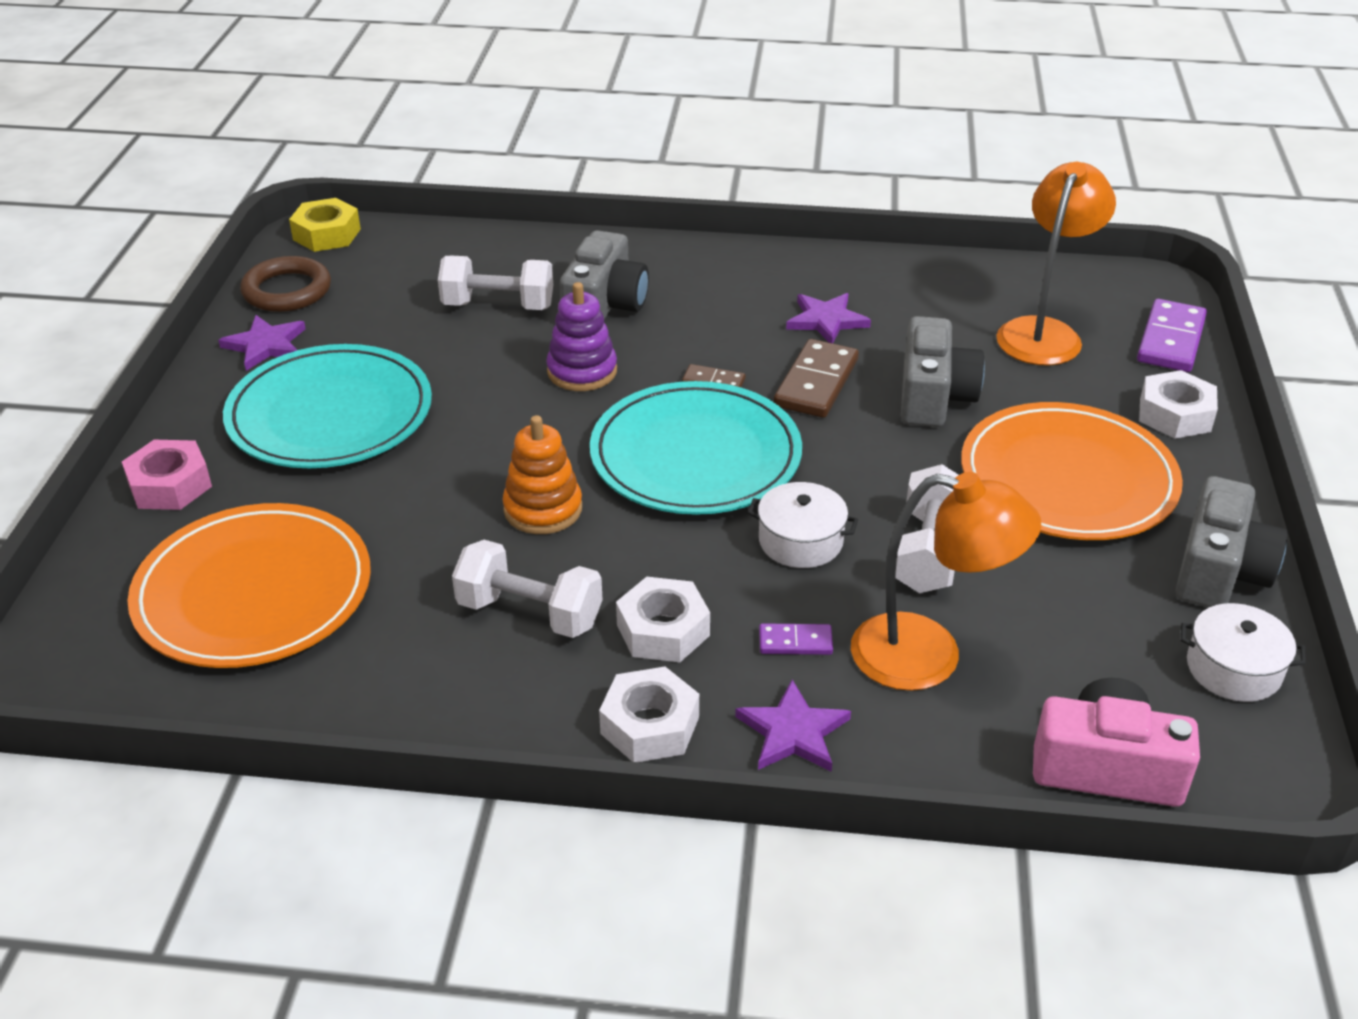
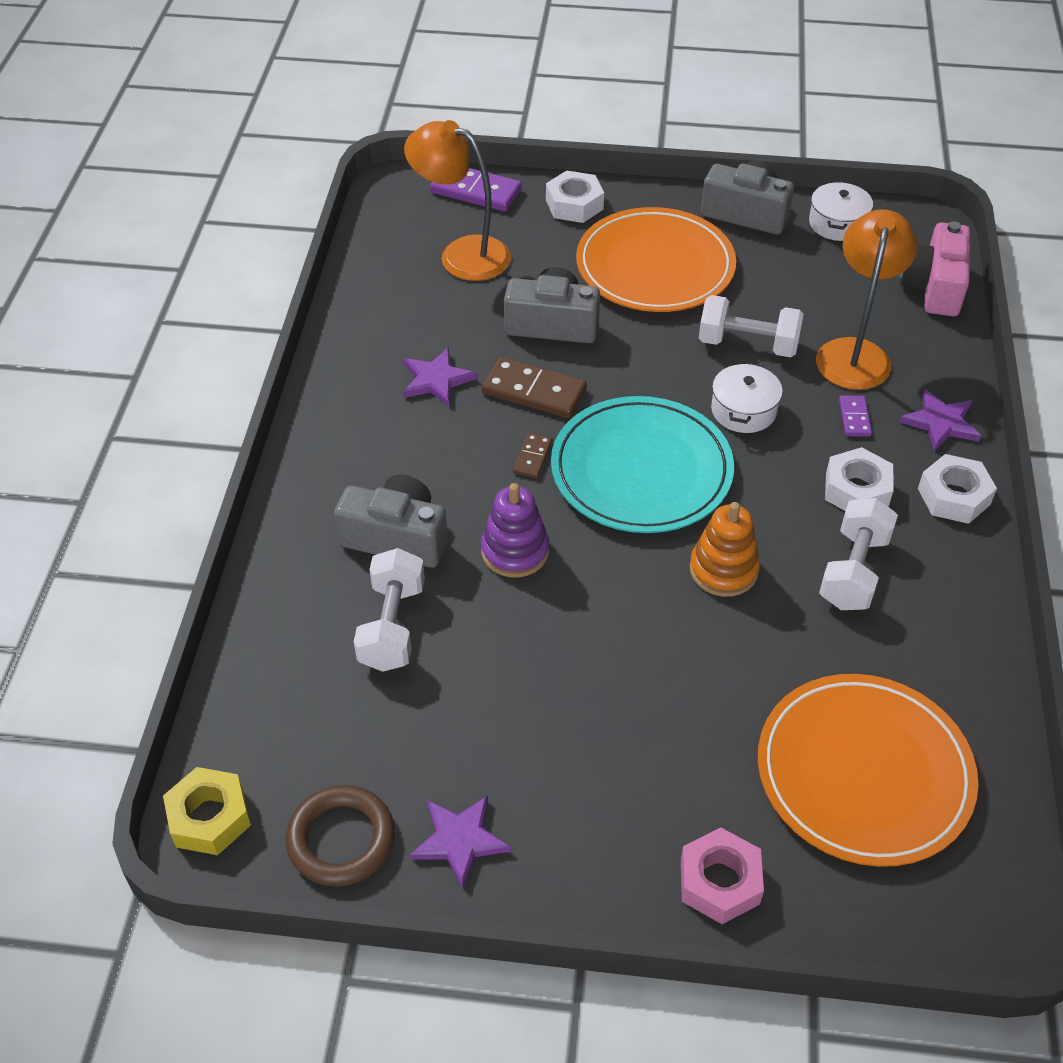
camera: 90 degrees left, 10 degrees up
(330, 414) = (590, 754): turquoise plate -> none

